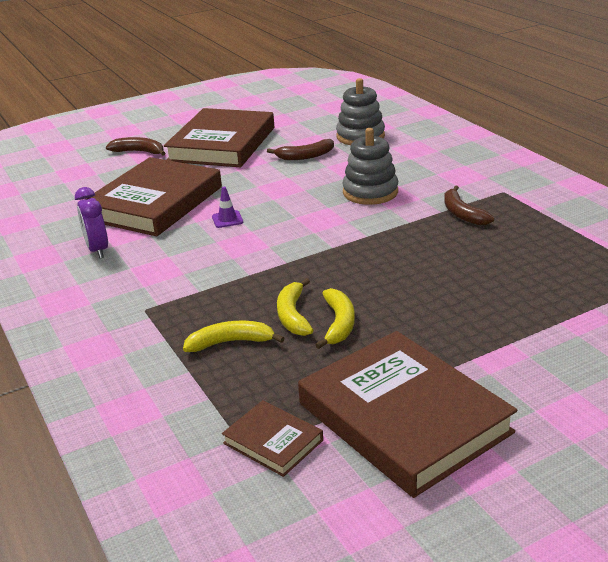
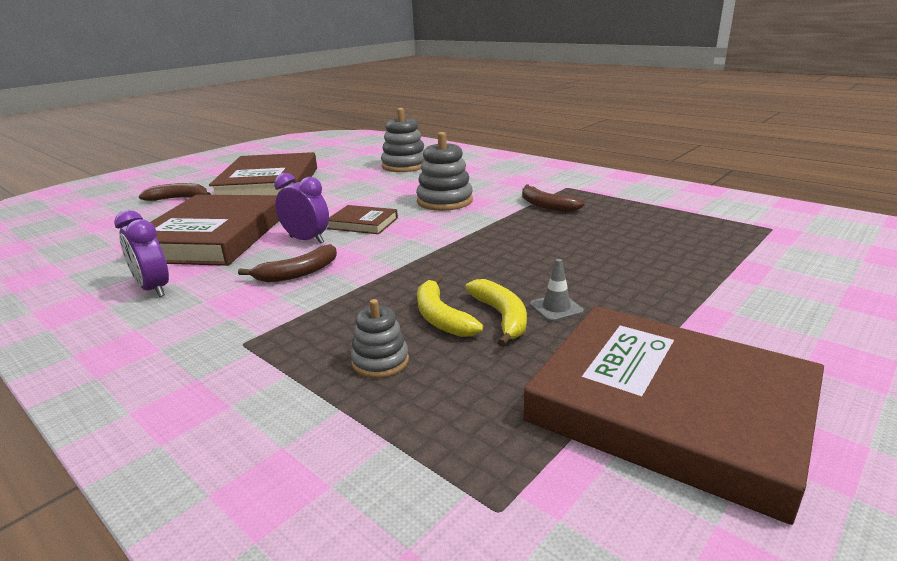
camera: 20 degrees left, 5 degrees down
(227, 219) = (307, 240): purple traffic cone -> purple clock
(230, 342) = (380, 361): yellow banana -> grey stacking toy
(273, 442) = (525, 486): brown book -> brown book (363, 223)
(305, 156) = (361, 184): brown banana -> brown banana (298, 273)
(387, 324) = (556, 308): none -> grey traffic cone

